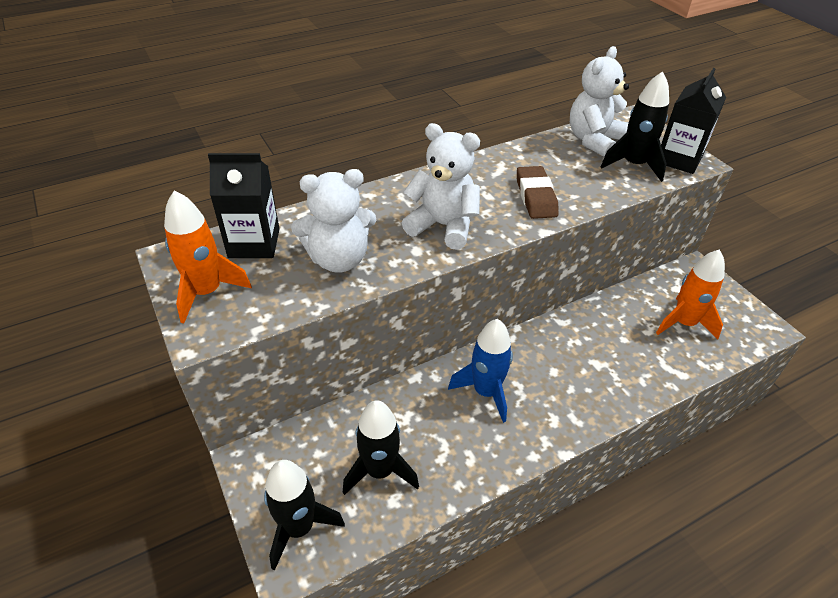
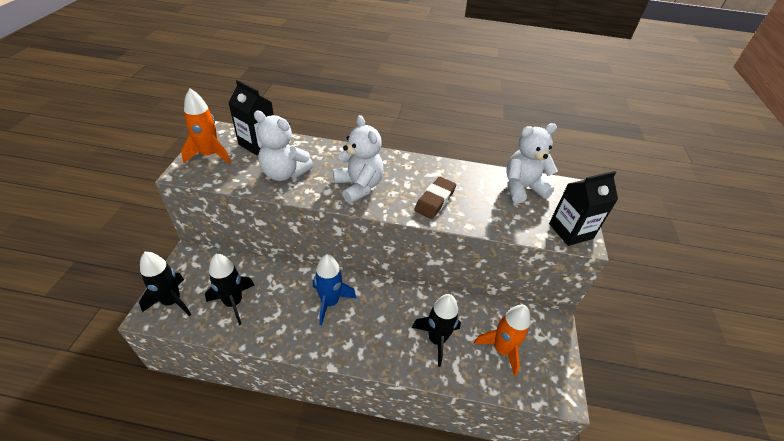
camera: 35 degrees right, 0 degrees up
(633, 165) = (529, 217): black rocket -> black rocket (436, 339)

